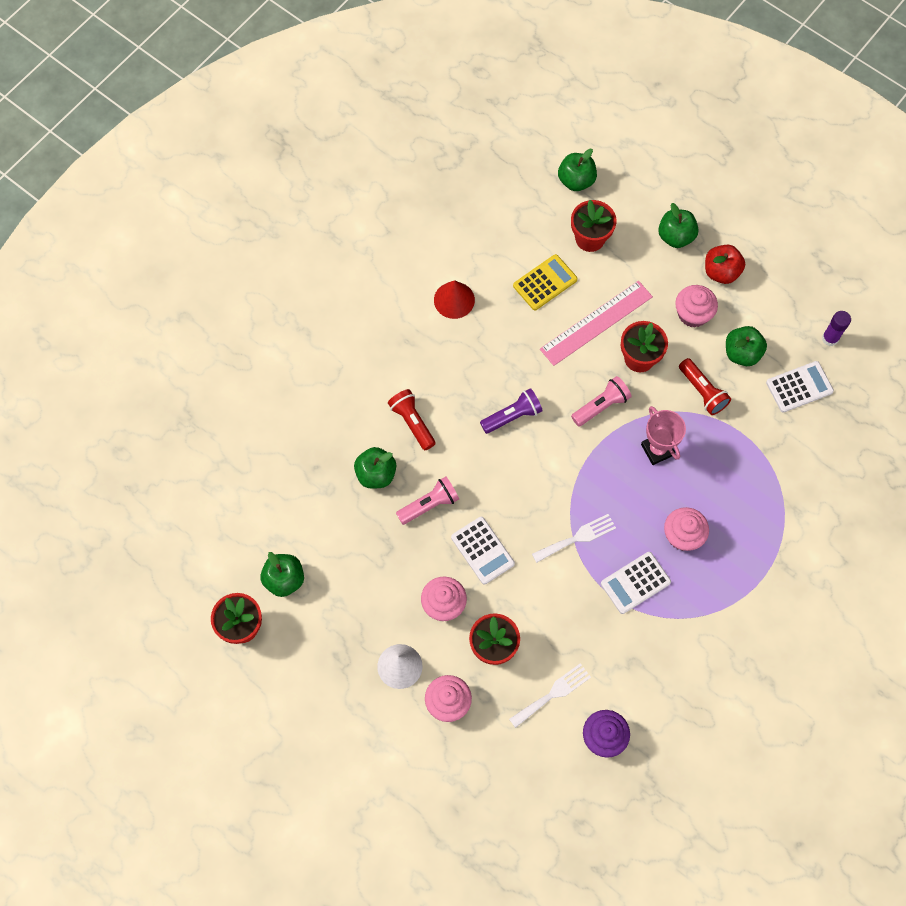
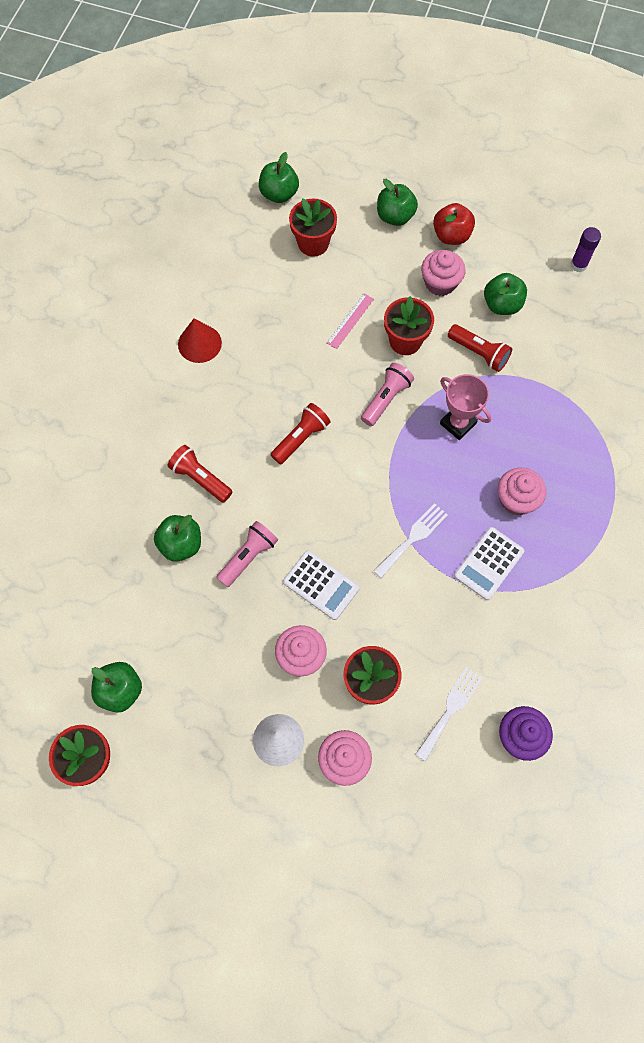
camera: 20 degrees left, 0 degrees up
(512, 416) = (301, 438): purple flashlight -> red flashlight
(545, 283) = (285, 298): yellow calculator -> none
(596, 323) = (350, 321): pink ruler -> pink ruler, size x0.52
(799, 387) = (569, 319): white calculator -> none

